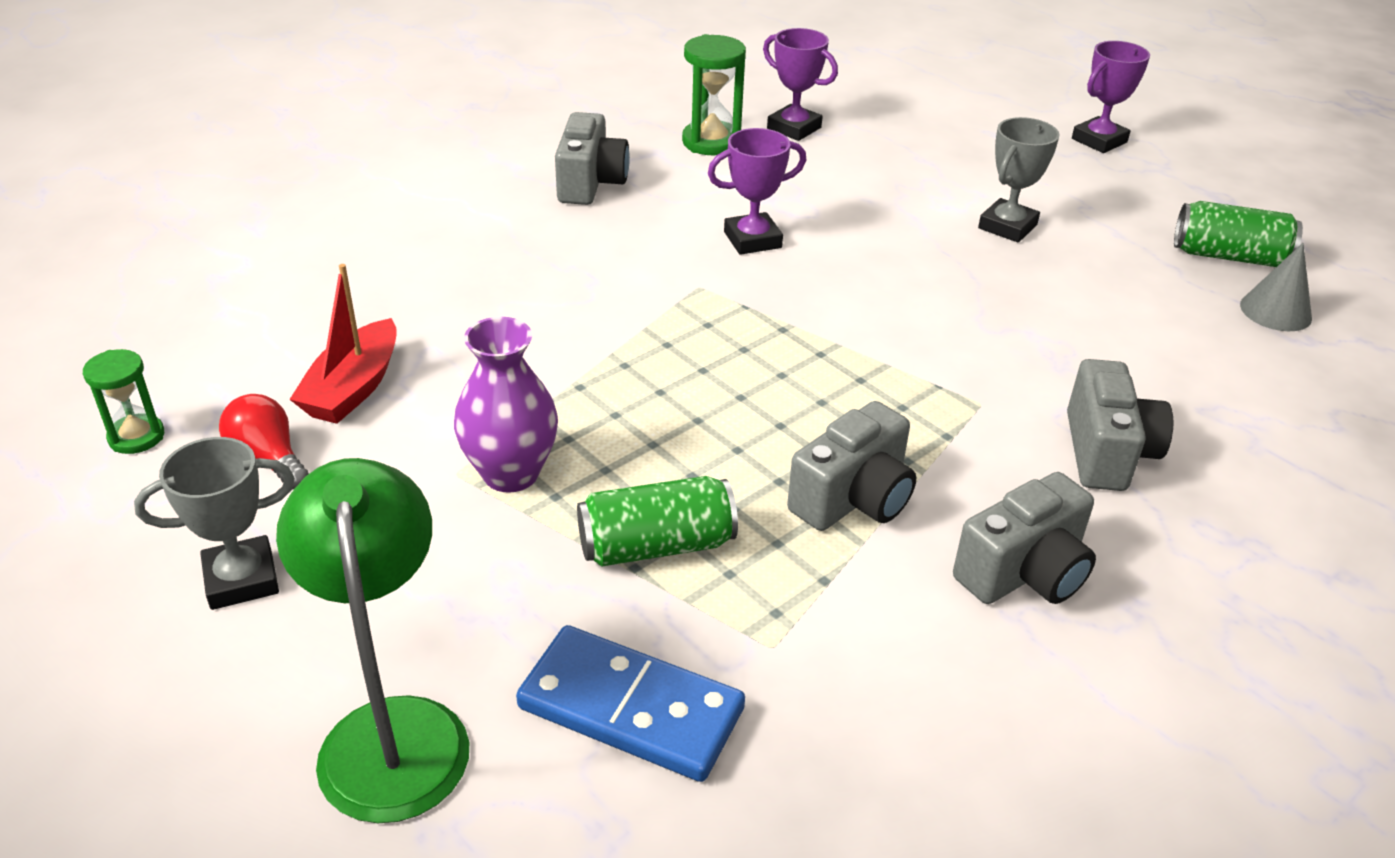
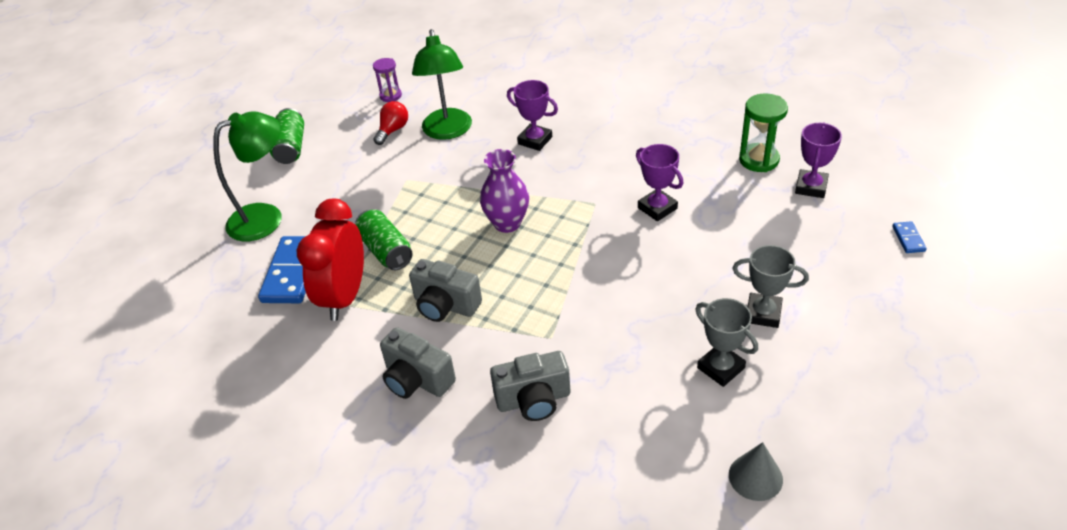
camera: 75 degrees right, 5 degrees up
(136, 437) = (390, 96): green hourglass -> purple hourglass
(241, 579) = (325, 153): grey trophy -> grey trophy (721, 368)
(353, 388) = (448, 131): red boat -> green lamp
(511, 473) = (413, 194): purple vase -> purple vase (507, 223)
(590, 183) = (670, 133): grey camera -> none
(759, 632) = (345, 297): none -> red clock
(926, 107) = (908, 239): none -> blue domino
(1099, 140) = (947, 343): purple trophy -> purple trophy (535, 140)
(1228, 256) = (818, 442): green can -> green can (291, 147)

